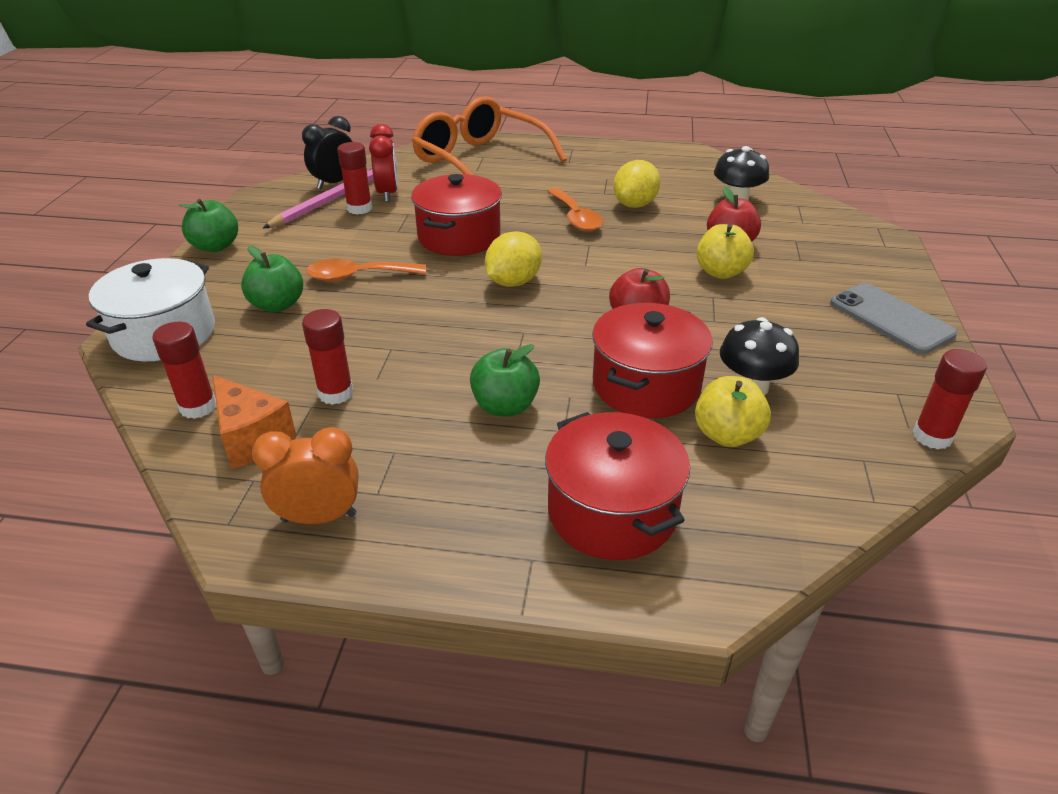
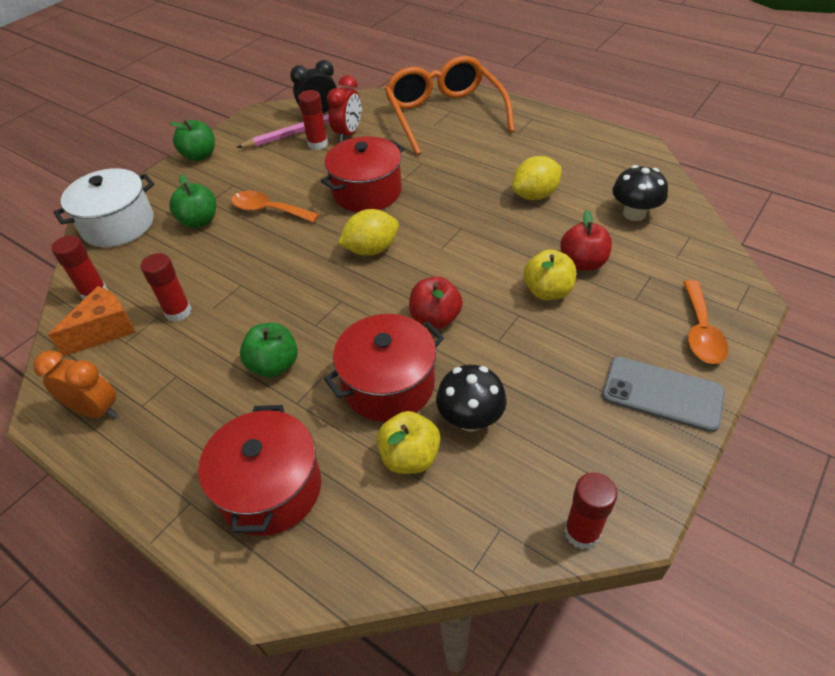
camera: 30 degrees right, 10 degrees up
(251, 438) = (105, 330): orange cheese -> orange cheese turned 120 degrees counterclockwise
(576, 218) = (473, 196): orange spoon -> orange spoon (700, 332)
(891, 318) = (662, 394): grey phone -> grey phone turned 60 degrees counterclockwise

